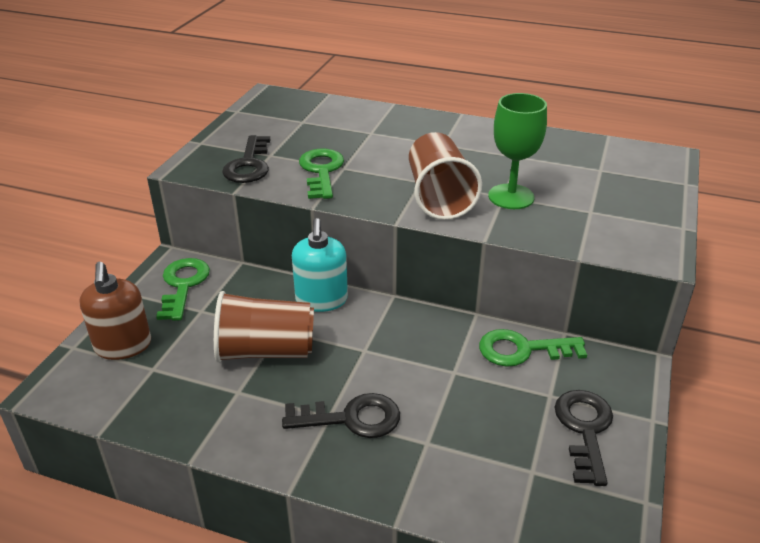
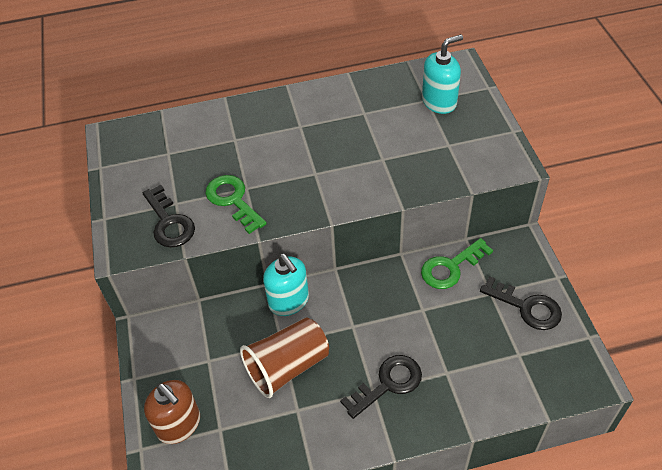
camera: 30 degrees left, 15 degrees up
(183, 285) = (173, 346): green key -> none
(439, 197) = (340, 182): brown cup -> none
(511, 197) = (388, 157): green goblet -> none
(584, 429) = (526, 307): black key -> black key turned 150 degrees clockwise
(613, 175) = (439, 102): none -> turquoise soap dispenser

